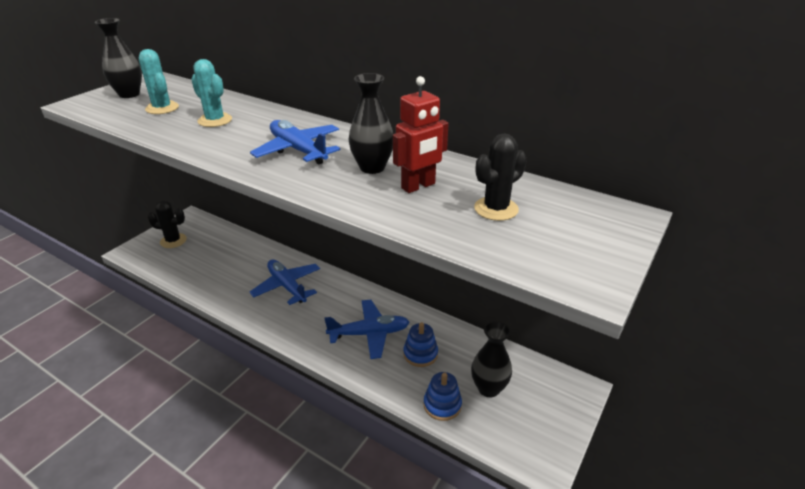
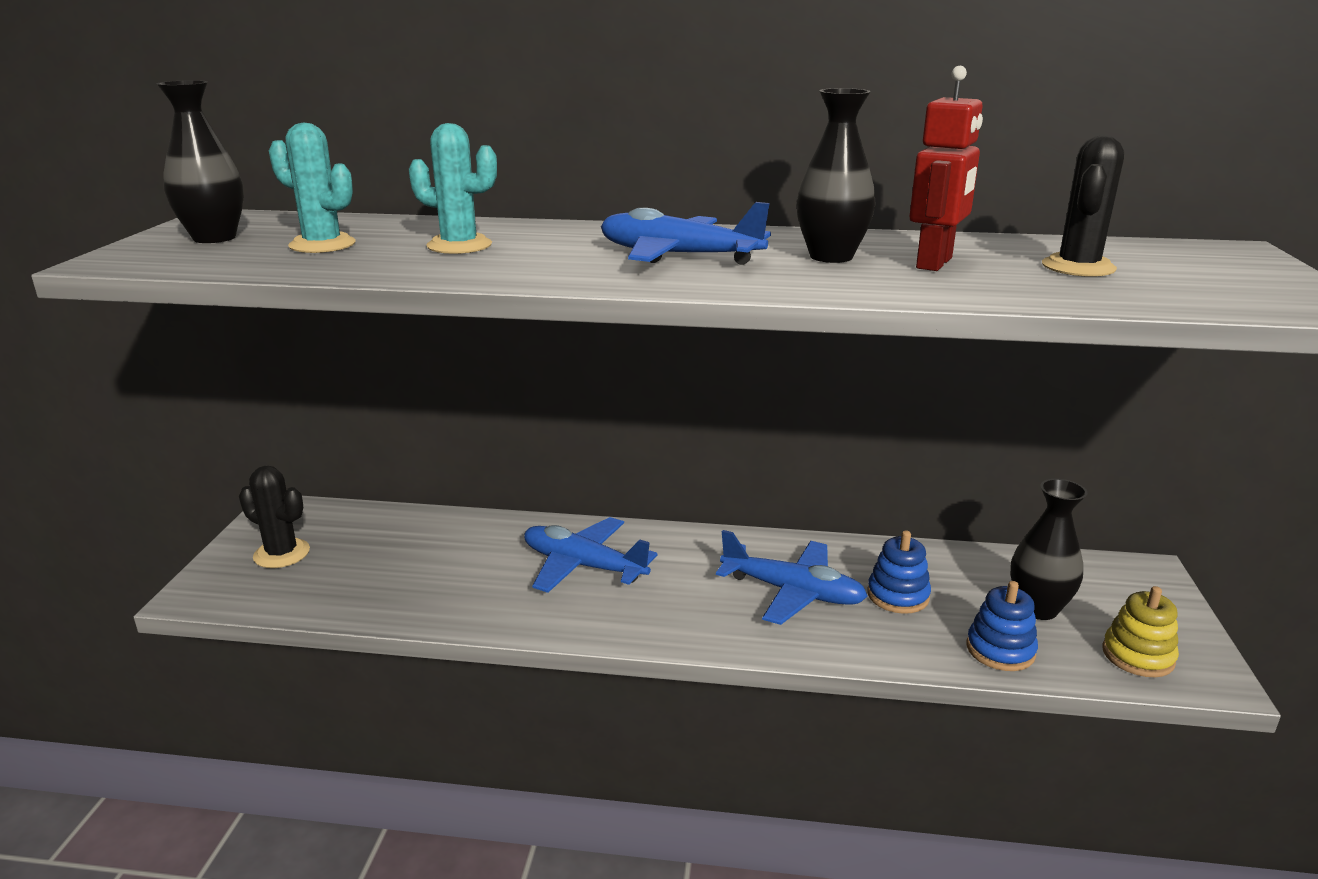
camera: 25 degrees left, 10 degrees down
(173, 241) = (281, 554): black cactus -> black cactus turned 45 degrees clockwise
(369, 334) = (792, 592): blue plane -> blue plane turned 60 degrees clockwise
(515, 437) = (1138, 656): none -> yellow stacking toy

